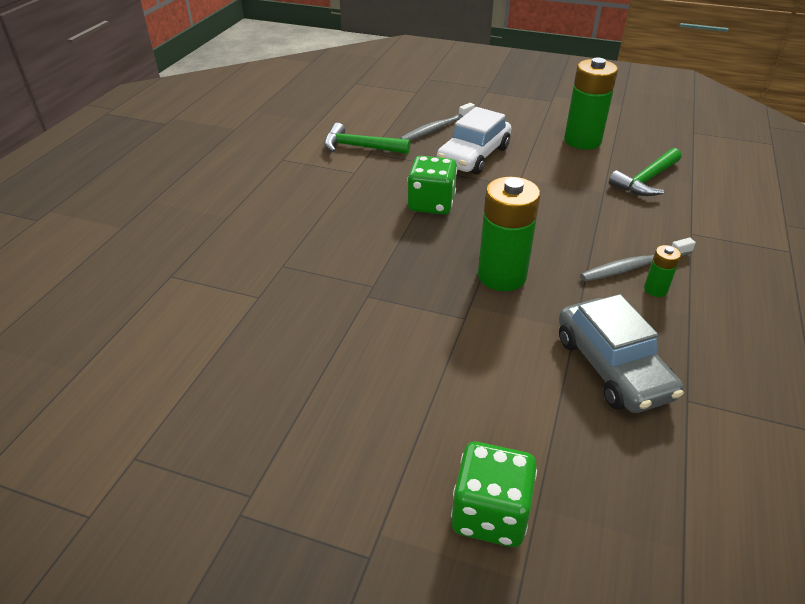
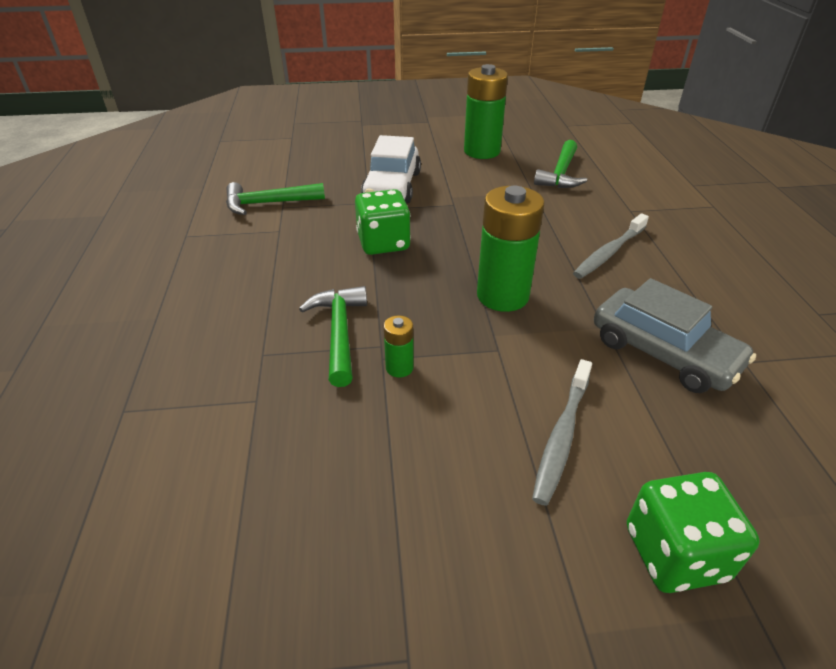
camera: 25 degrees left, 0 degrees up
(348, 266) = (339, 332): none -> green hammer
(436, 128) = (336, 168): grey toothbrush -> grey toothbrush (561, 436)
(655, 290) = (642, 268): green battery -> green battery (399, 368)

